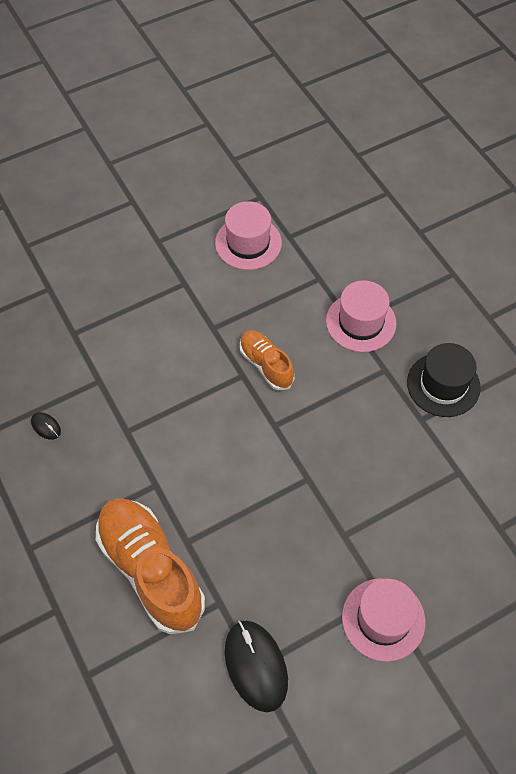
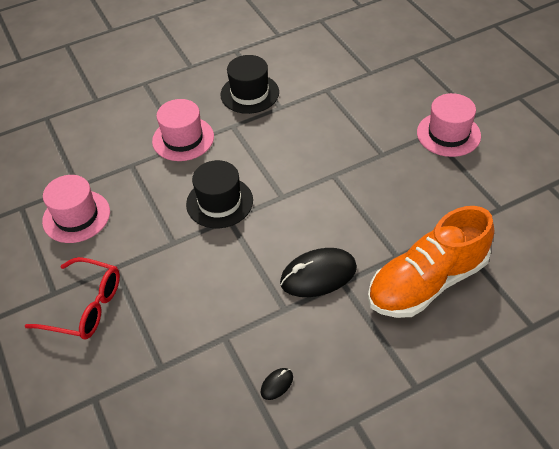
camera: 85 degrees left, 10 degrees down
(141, 267) = (85, 306): none -> red glasses
(256, 666) = (499, 208): black mouse -> black mouse (318, 275)
(266, 365) = (219, 202): orange shoe -> black hat

